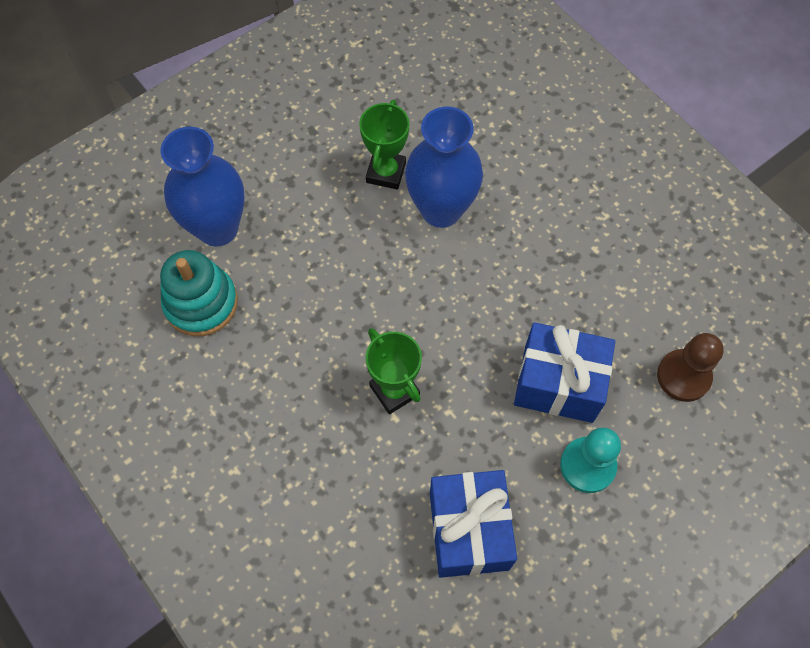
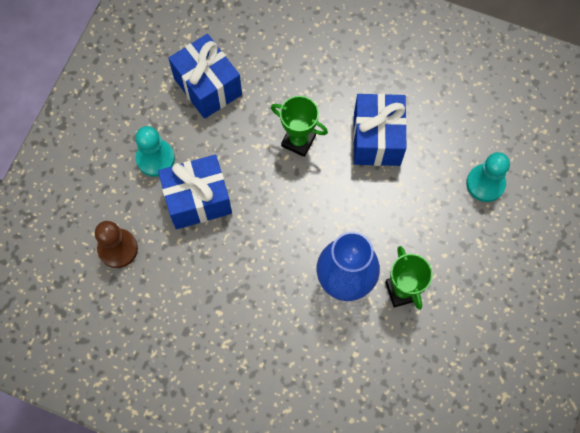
camera: 150 degrees right, 5 degrees up
(201, 303) = (455, 129): turquoise stacking toy -> none
(217, 228) = (485, 183): blue vase -> turquoise pawn
(299, 341) = (377, 139): none -> blue gift

